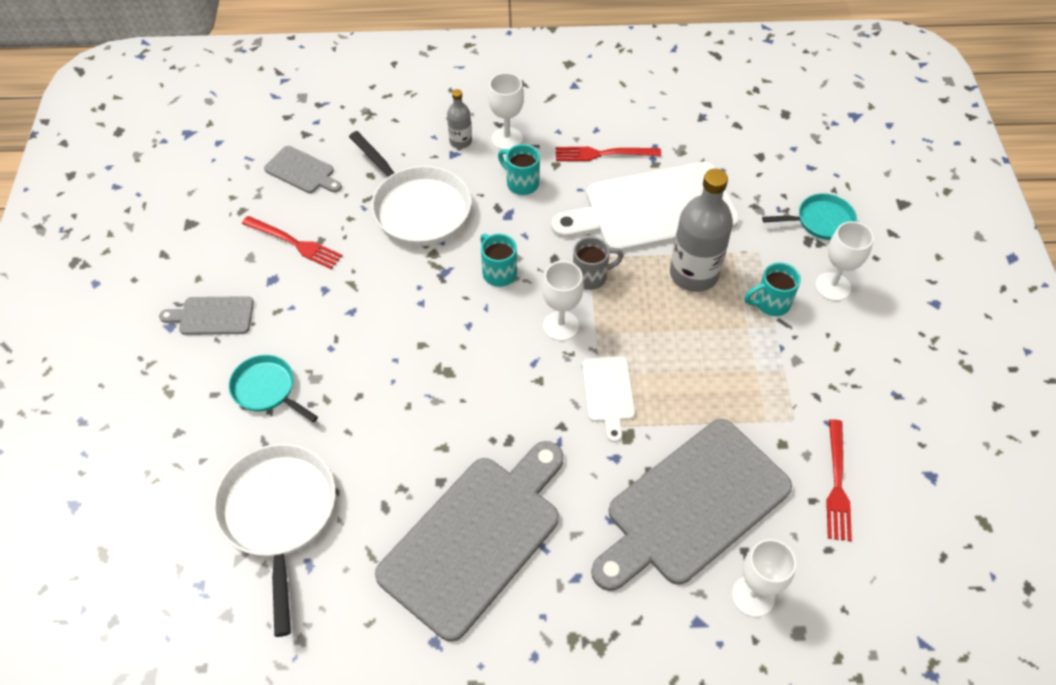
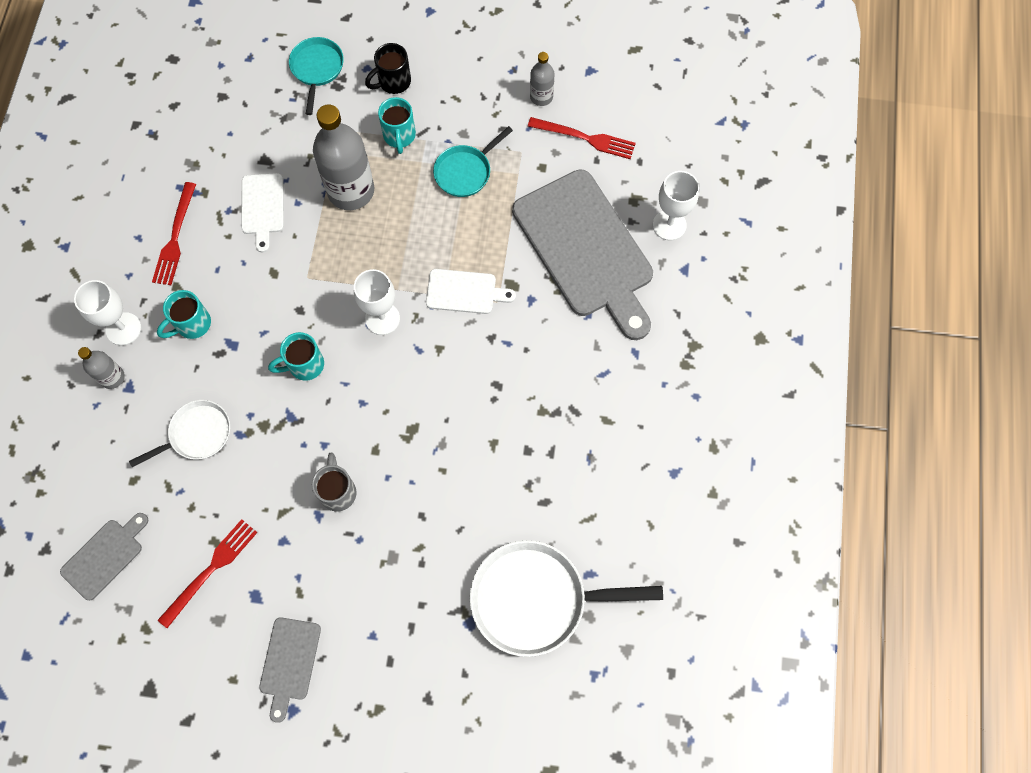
camera: 80 degrees left, 15 degrees up
(267, 389) = (396, 606): turquoise pan -> turquoise pan (465, 171)
(417, 208) = (197, 434): white pan -> white pan, size x0.57
(475, 538) = (587, 427): grey cutting board -> none
(591, 276) = (331, 280): grey mug -> grey mug (338, 491)
(653, 209) = (263, 207): white cutting board -> white cutting board, size x0.46
(832, 286) = (393, 82): white goblet -> black mug
(873, 429) = (541, 97): none -> grey bottle

